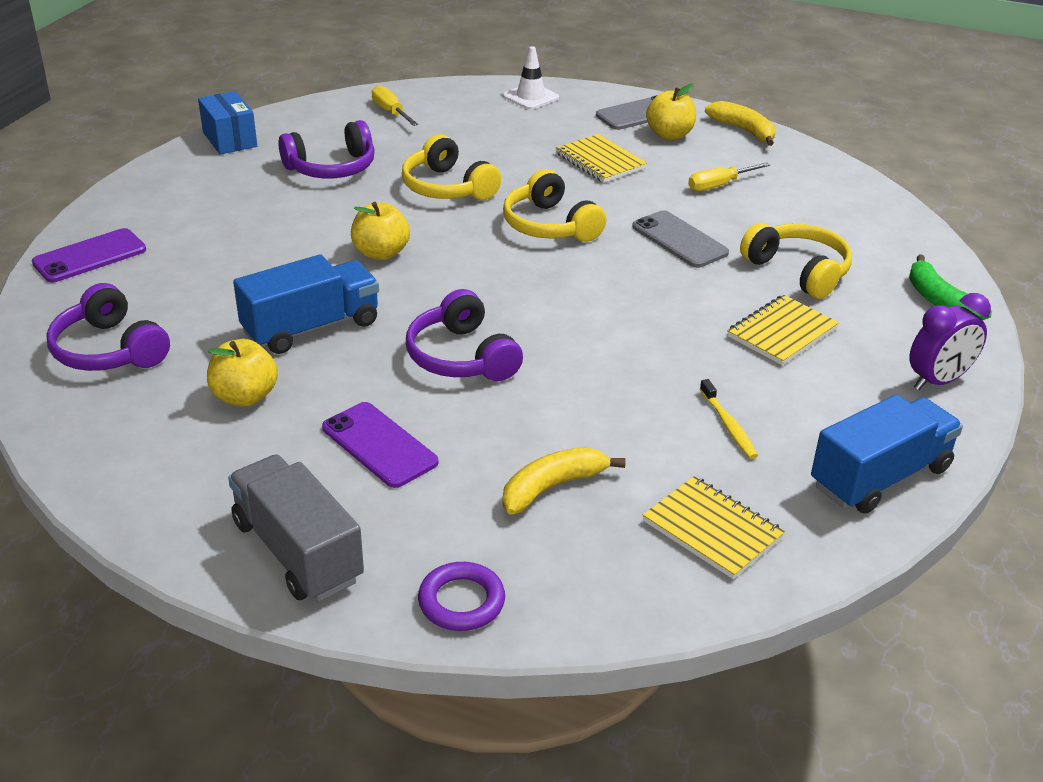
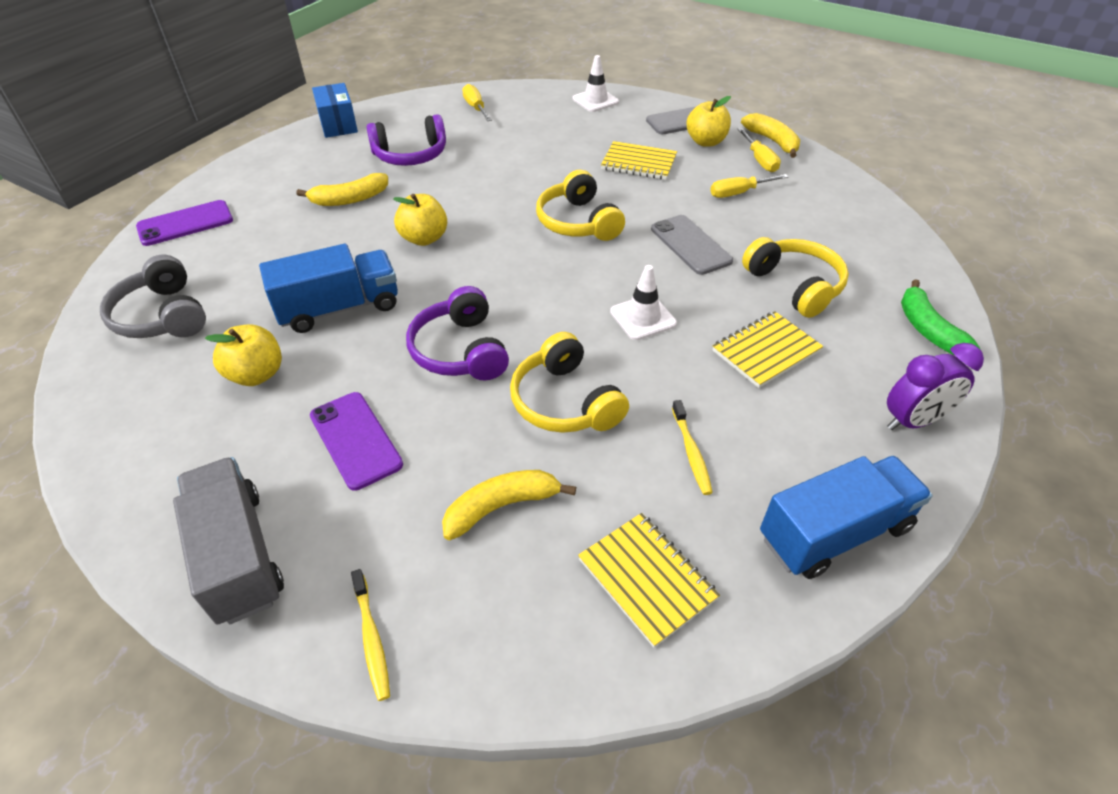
camera: 10 degrees right, 10 degrees up
(109, 350) = (163, 316): purple headphones -> grey headphones
(278, 219) = (350, 199): none -> yellow banana
(447, 187) = (500, 179): yellow headphones -> yellow headphones (565, 401)
(461, 601) = (372, 638): purple ring -> yellow toothbrush
(600, 161) = (638, 163): yellow notebook -> yellow notebook turned 45 degrees counterclockwise
(647, 312) = (643, 317): none -> white traffic cone
(733, 150) = (759, 160): none -> yellow screwdriver

